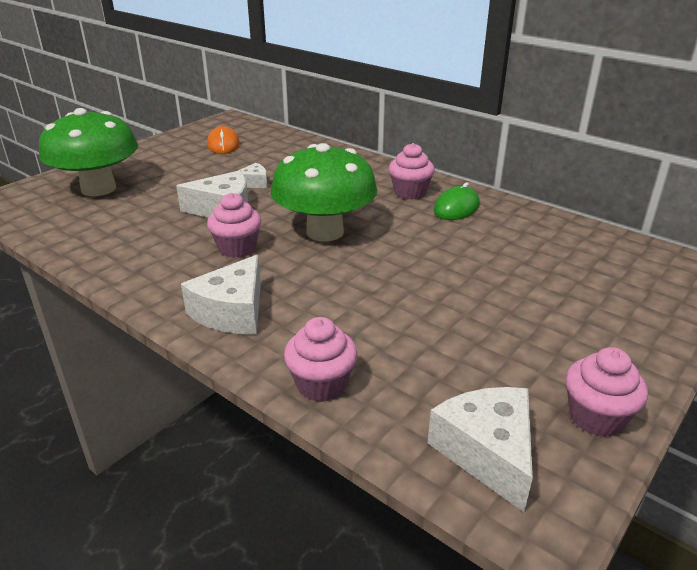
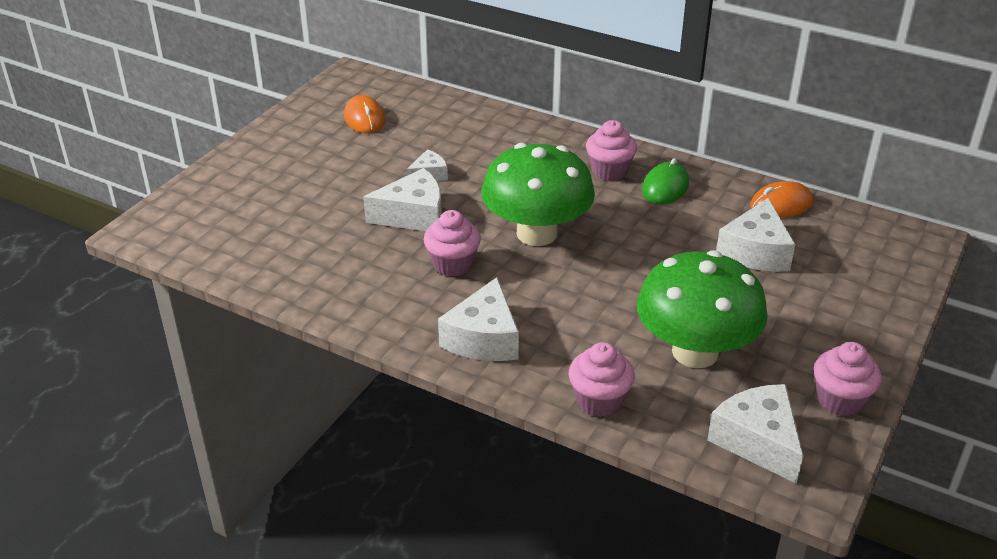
camera: 10 degrees left, 5 degrees up
(98, 189) = (252, 200): green mushroom -> green mushroom (695, 352)
(529, 264) = (755, 252): none -> white cheese
(563, 229) = (781, 204): none -> orange mouse

